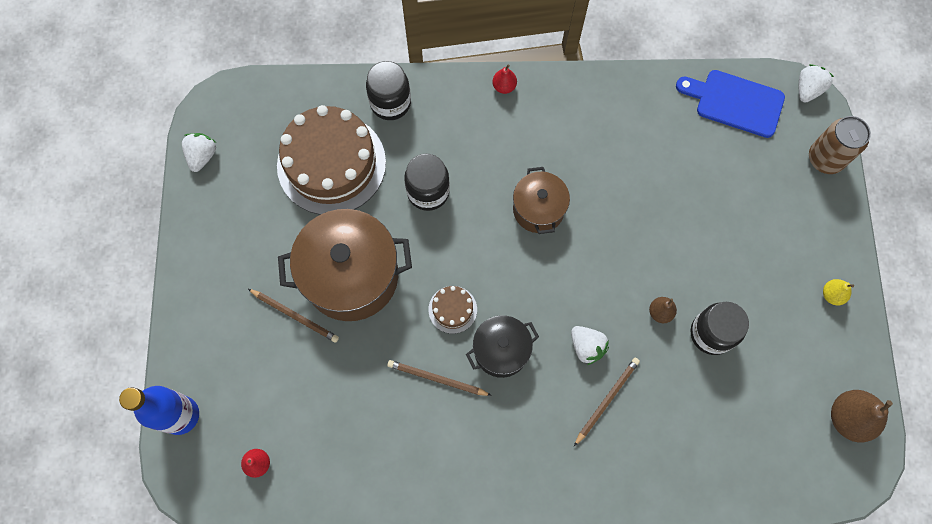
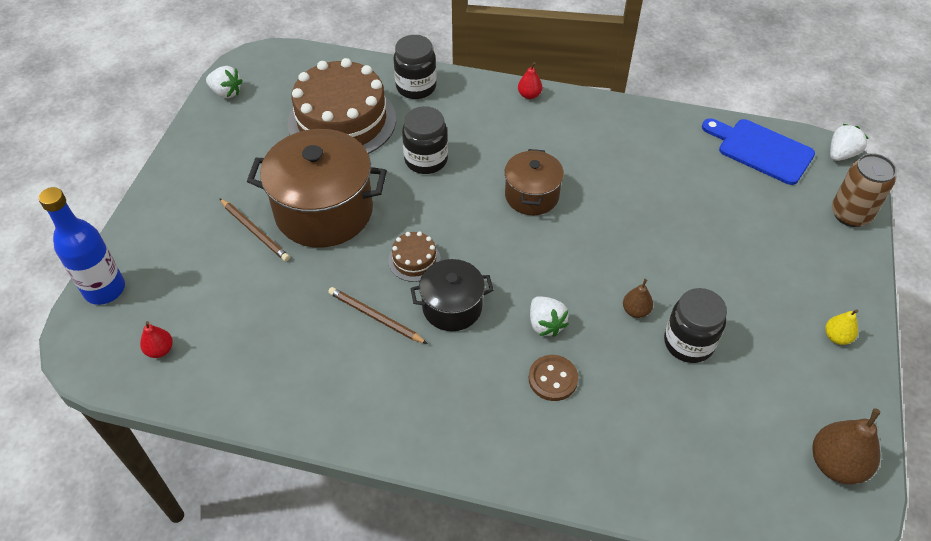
camera: 15 degrees right, 20 degrees down
(202, 156) = (226, 92): white strawberry -> white strawberry turned 90 degrees clockwise
(606, 400) = (553, 379): brown pencil -> brown button

